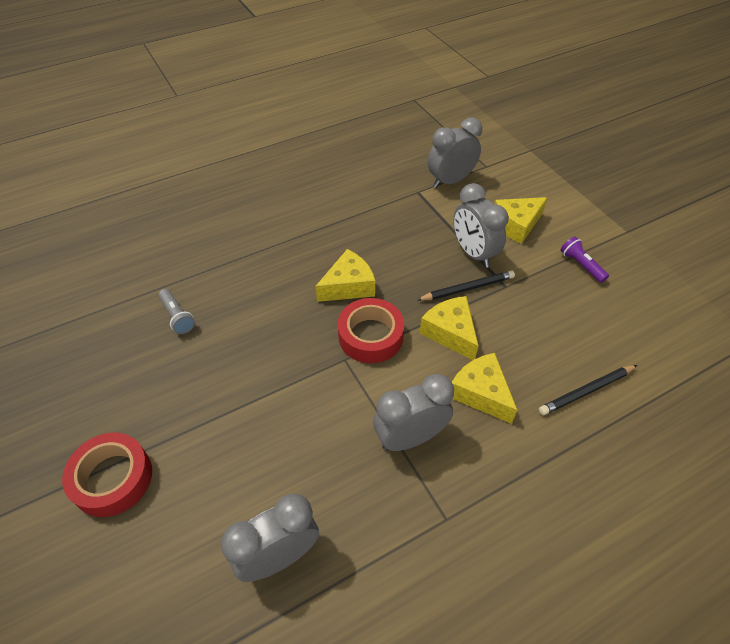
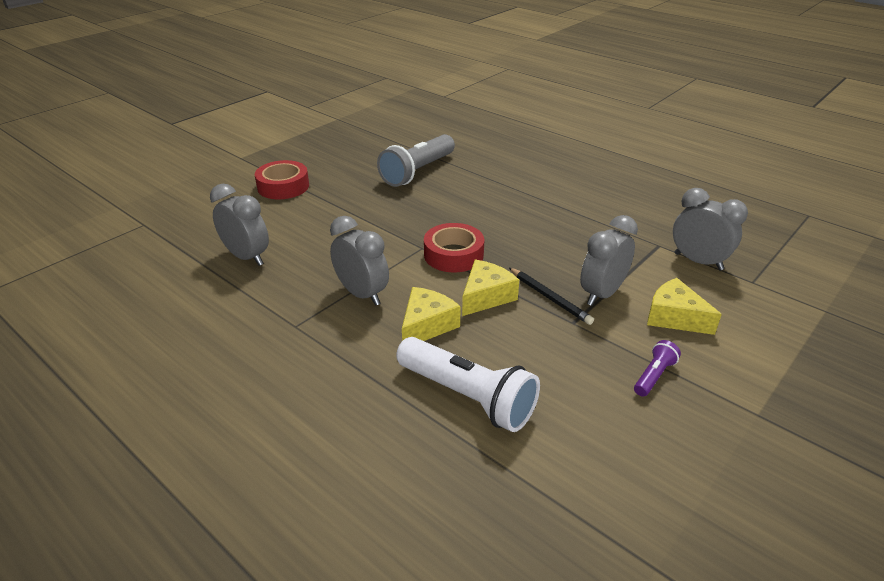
camera: 70 degrees right, 15 degrees down
(177, 317) = (417, 172): grey flashlight -> grey flashlight, size x2.15
(348, 286) = (501, 233): yellow cheese -> none
(586, 391) = (467, 397): black pencil -> white flashlight

